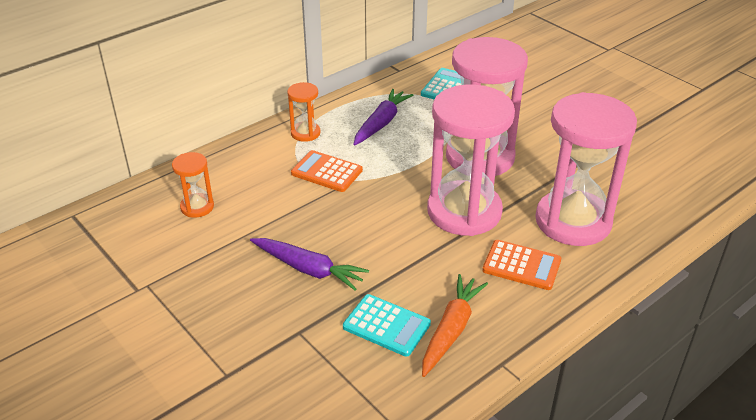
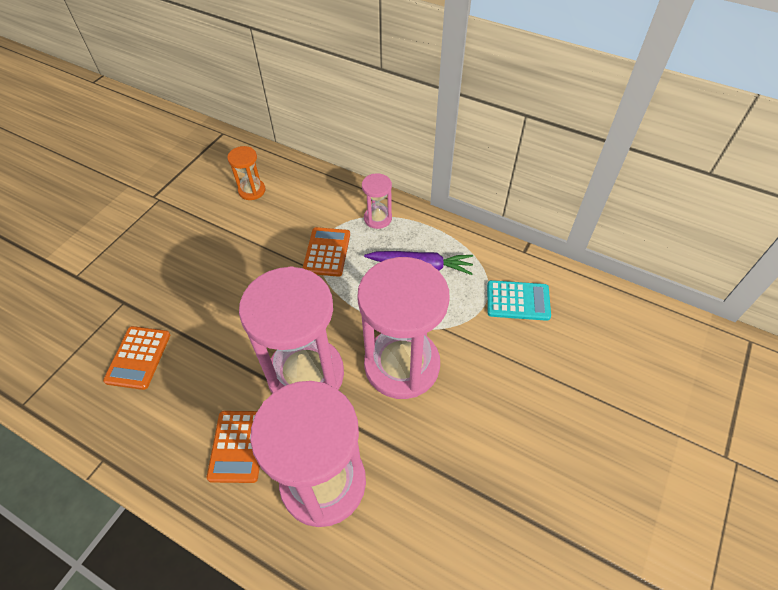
camera: 70 degrees right, 15 degrees up
(305, 133) = (378, 218): orange hourglass -> pink hourglass
(308, 269) = (195, 283): purple carrot -> none
(386, 326) = (138, 357): turquoise calculator -> orange calculator
(451, 330) = (139, 407): orange carrot -> none

